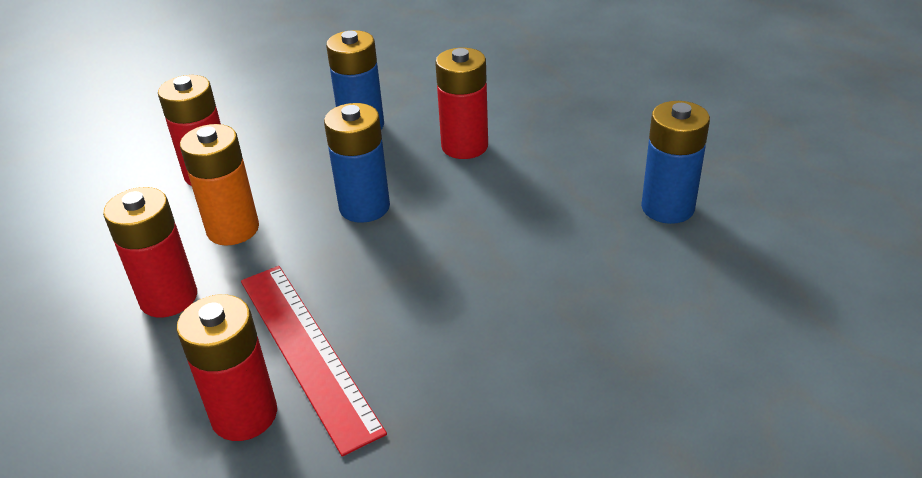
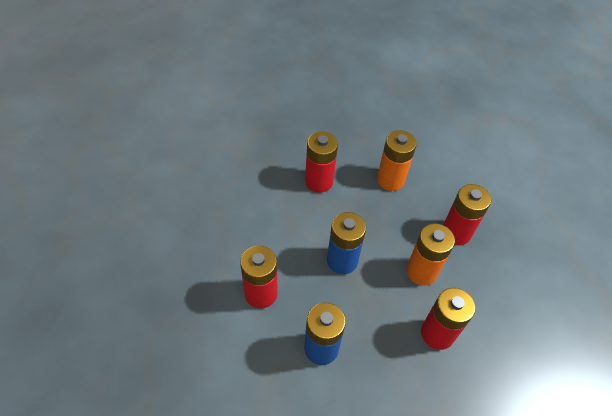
camera: 165 degrees left, 15 degrees up
(244, 415) = (419, 161): red battery -> red battery (319, 181)
(307, 351) = (390, 180): red ruler -> orange battery
(667, 208) = (183, 198): blue battery -> none

